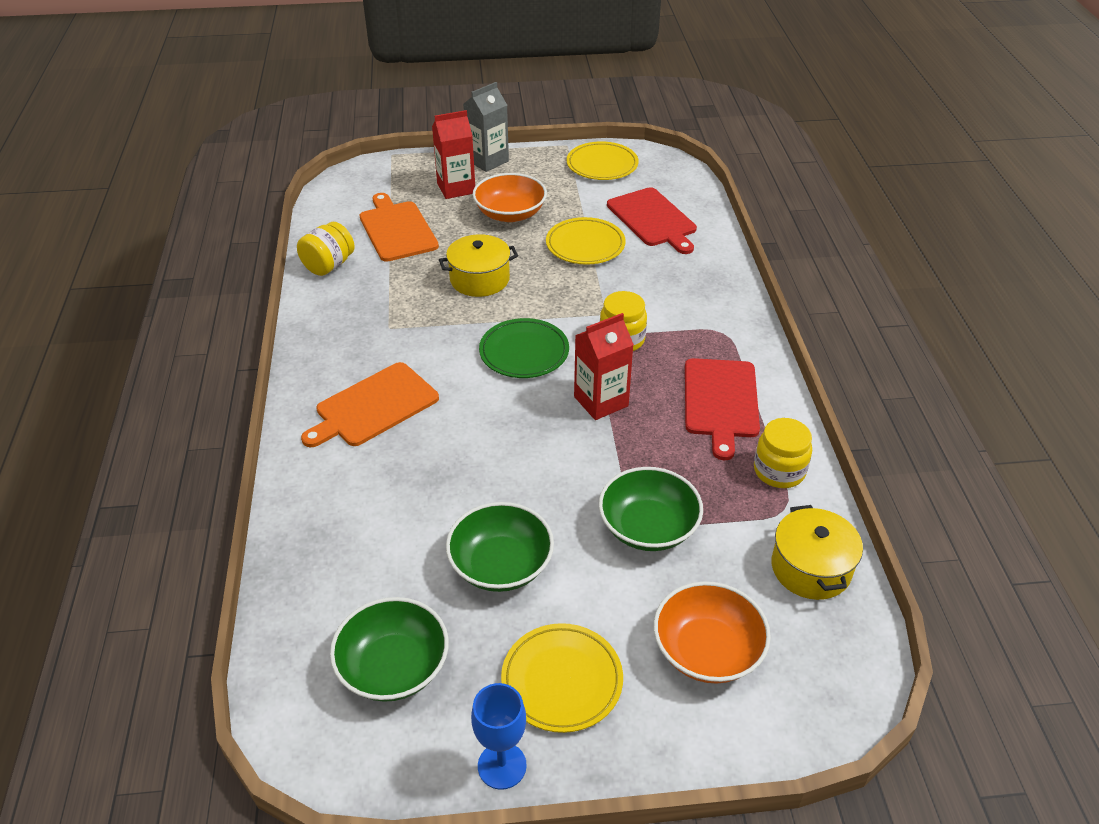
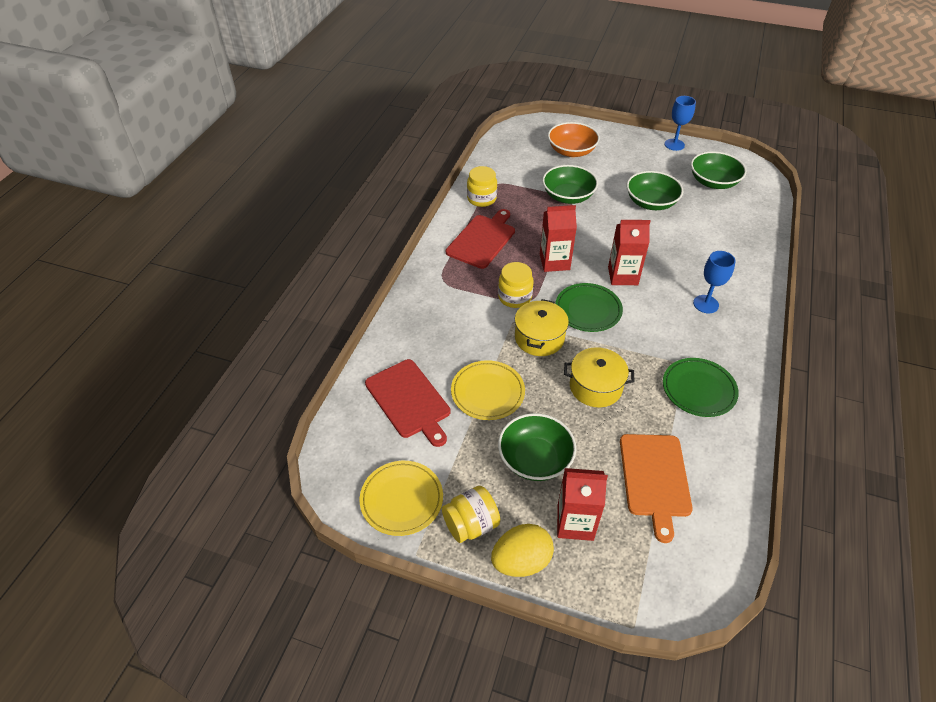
camera: 155 degrees left, 5 degrees up
(328, 265) = (729, 452): yellow jar -> yellow jar (471, 524)
(367, 308) = (698, 389): none -> green plate
(373, 407) = (705, 304): orange cutting board -> blue goblet
(487, 161) = (521, 561): grey carton -> yellow egg
(498, 411) = (623, 276): none -> red carton
(510, 214) = (535, 459): orange bowl -> green bowl
(562, 680) = (639, 159): yellow plate -> none
(653, 219) = (409, 401): red cutting board -> red cutting board turned 150 degrees clockwise
(811, 568) = (503, 161): yellow pot -> yellow pot (539, 338)

